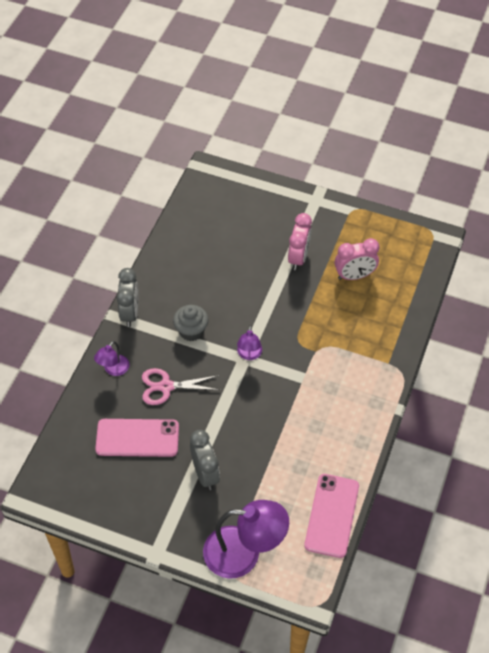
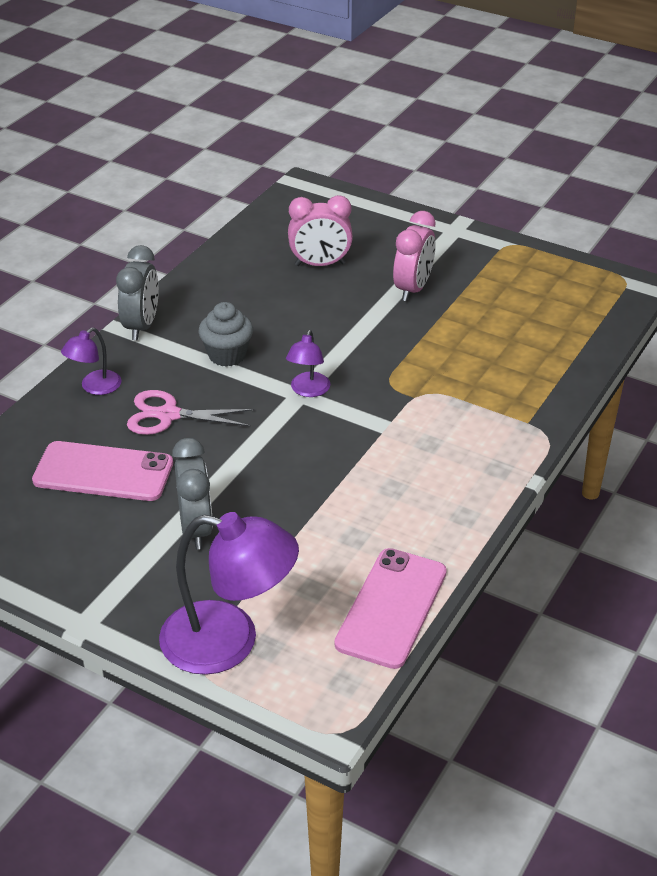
camera: 10 degrees right, 15 degrees down
(354, 276) = (494, 316): pink clock -> pink clock (320, 264)

